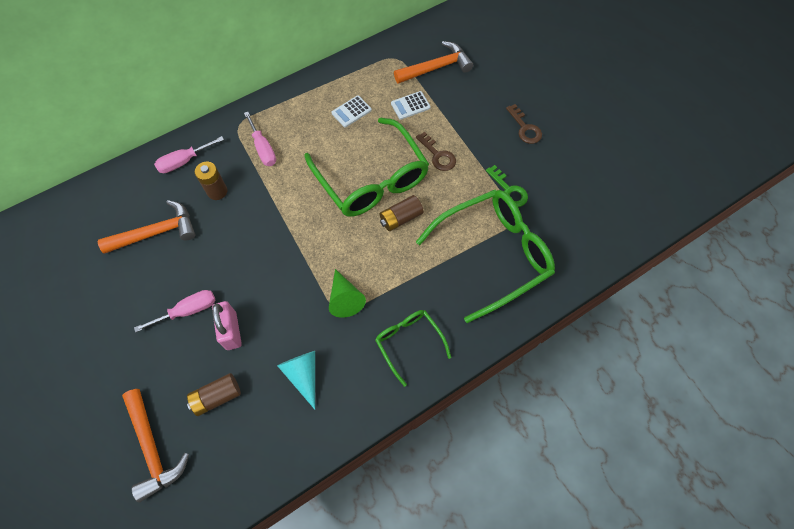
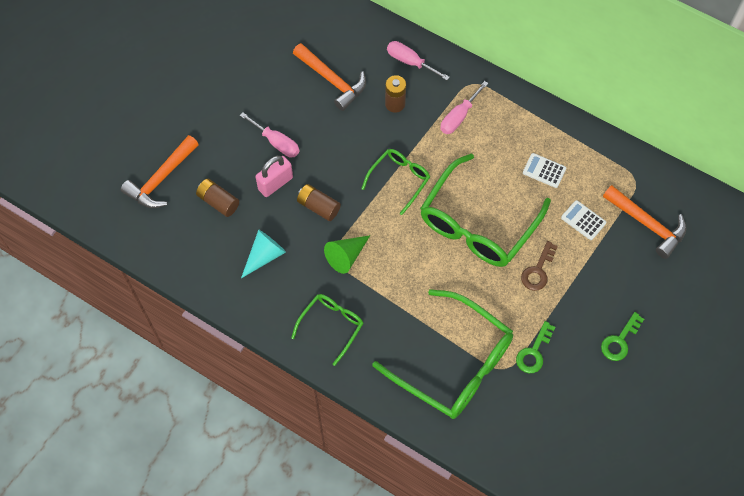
camera: 65 degrees right, 0 degrees up
(294, 221) = (399, 180): none -> green glasses
(401, 218) = (449, 267): brown battery -> brown battery (318, 207)
(525, 128) = (620, 341): brown key -> green key

